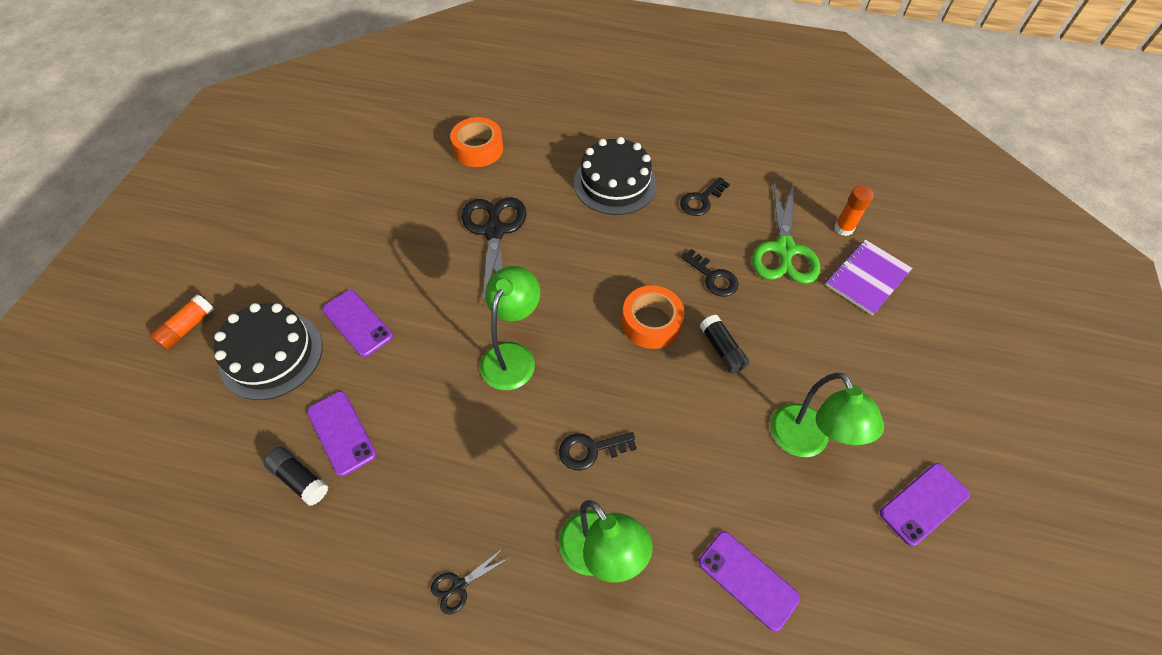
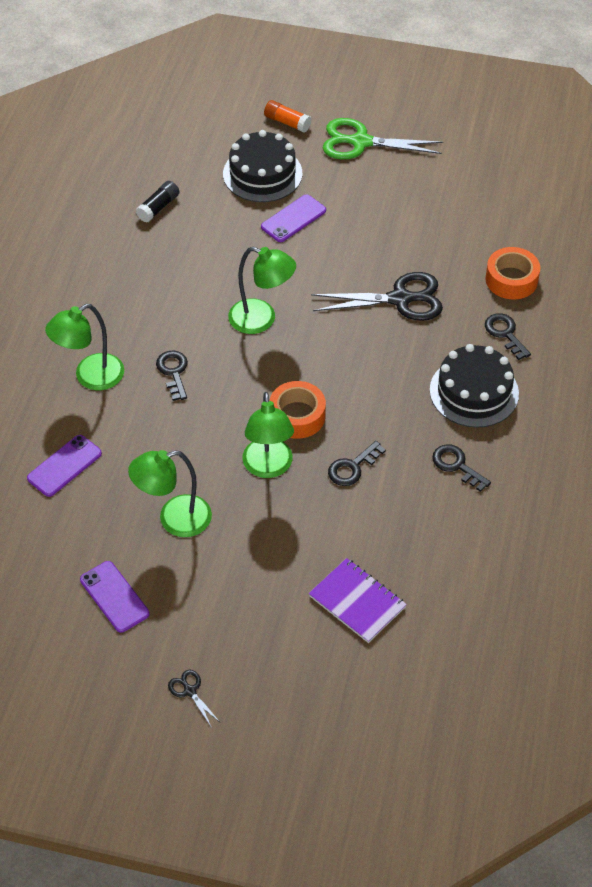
camera: 90 degrees right, 5 degrees down
(341, 433) = (194, 224): purple phone -> none
(459, 586) = (76, 300): black scissors -> black scissors (190, 691)
(545, 158) = (505, 333): none -> black key
(722, 349) = (268, 467): black glue stick -> green lamp
(784, 249) = (392, 532): green scissors -> green scissors (361, 142)
(843, 228) = (426, 592): orange glue stick -> none

